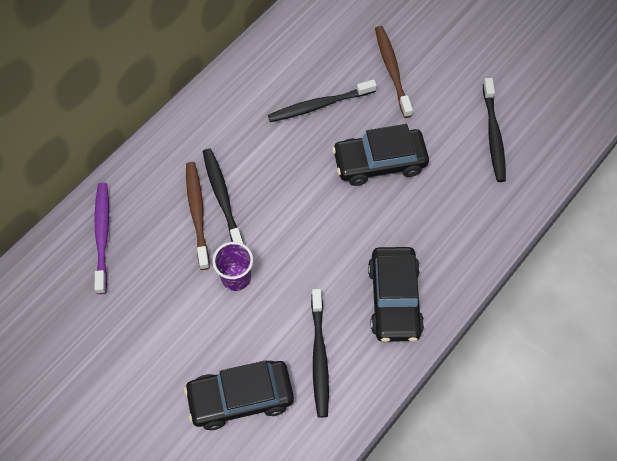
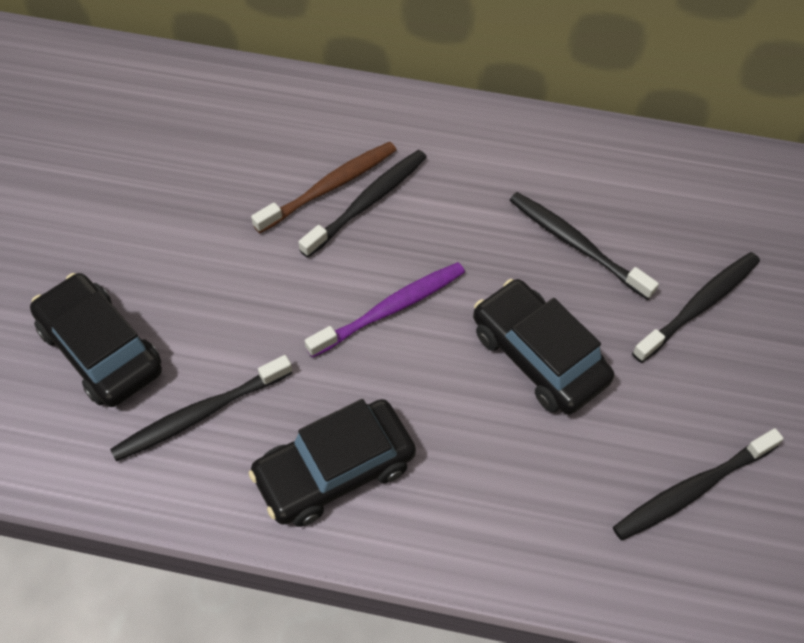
camera: 60 degrees right, 5 degrees down
(102, 235) = (245, 111): purple toothbrush -> purple toothbrush (391, 309)
(236, 277) = (264, 268): purple cup -> none
(392, 70) = (699, 305): brown toothbrush -> black toothbrush

